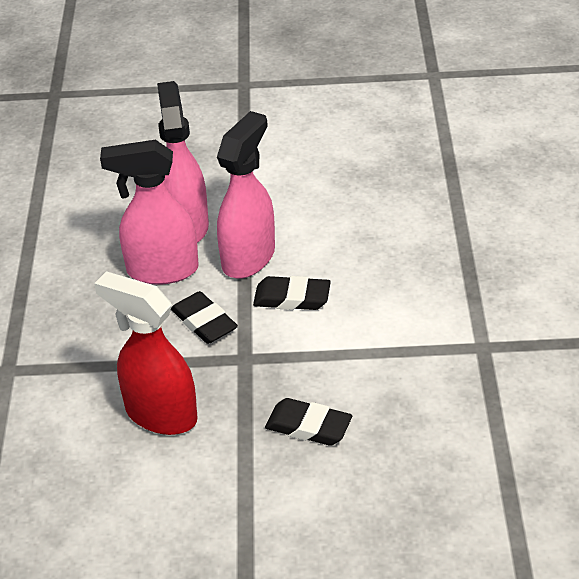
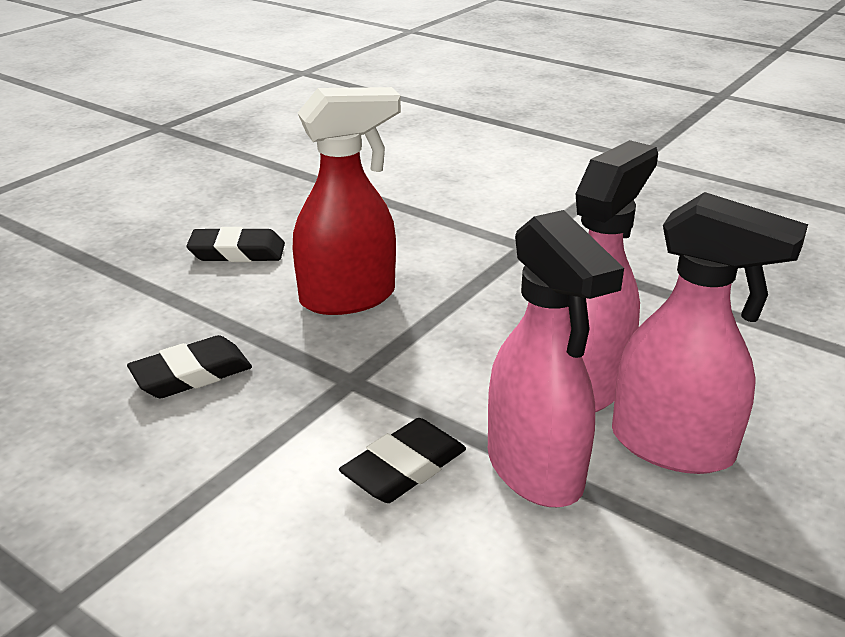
camera: 125 degrees right, 10 degrees down
(204, 322) = (449, 378): black eraser -> black eraser (237, 252)

